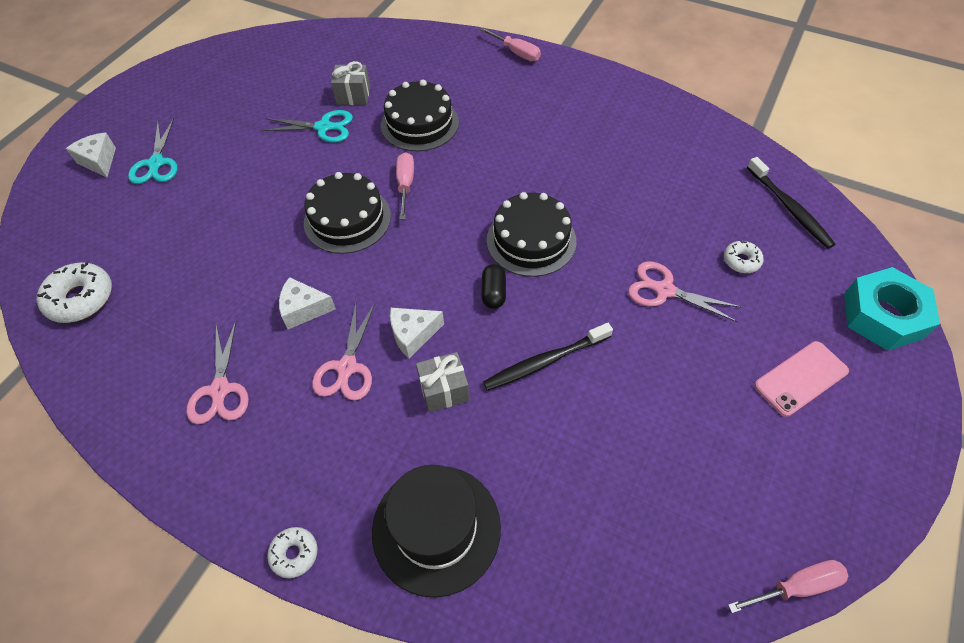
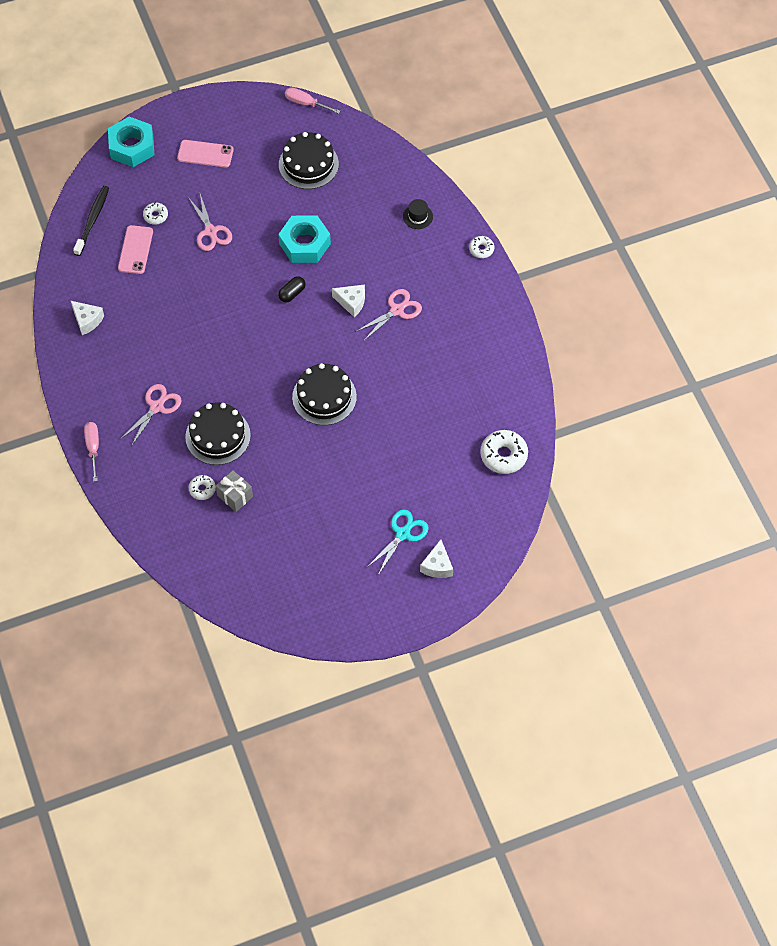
camera: 140 degrees left, 5 degrees up
(220, 390) = (464, 344): pink scissors -> pink scissors (156, 407)
(304, 309) = (392, 357): white cheese -> white cheese (87, 320)
(323, 127) = (278, 482): turquoise scissors -> none
(388, 83) = (202, 489): none -> white donut
(405, 185) = (271, 395): pink screwdriver -> none
(436, 528) = (418, 216): black hat -> black hat, size x0.45
(444, 390) = (362, 266): grey gift -> none
(531, 240) = (242, 306): black cake -> black cake (308, 164)
(545, 361) = (304, 244): black toothbrush -> turquoise nut
(708, 213) = (135, 250): none -> pink phone

